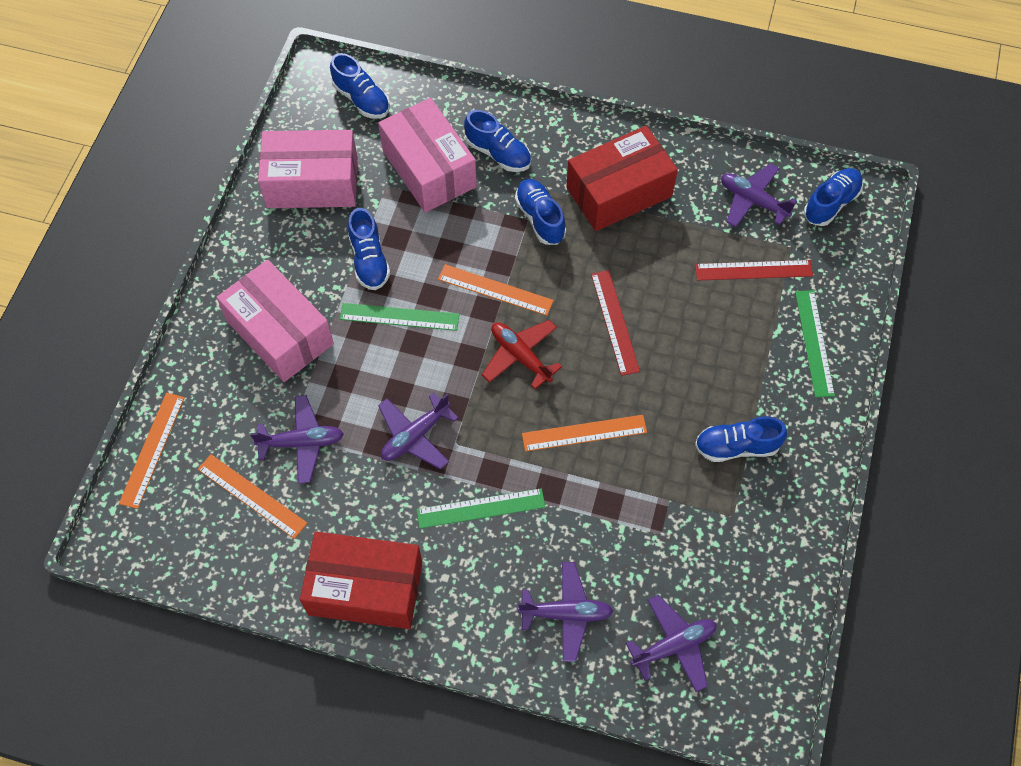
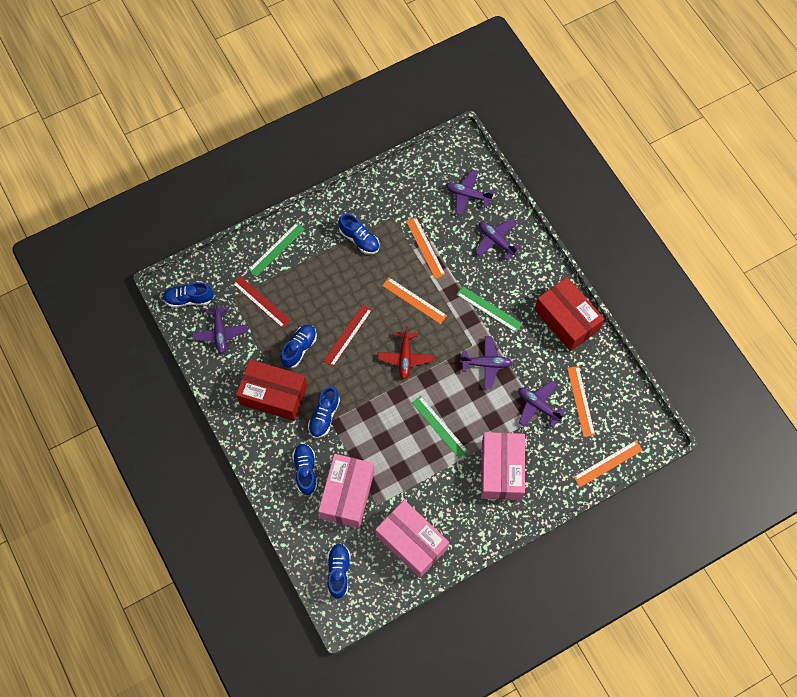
camera: 135 degrees left, 5 degrees up
(369, 260) = (425, 470): blue shoe -> blue shoe (299, 348)
(495, 290) = (383, 399): orange ruler -> orange ruler (425, 247)

